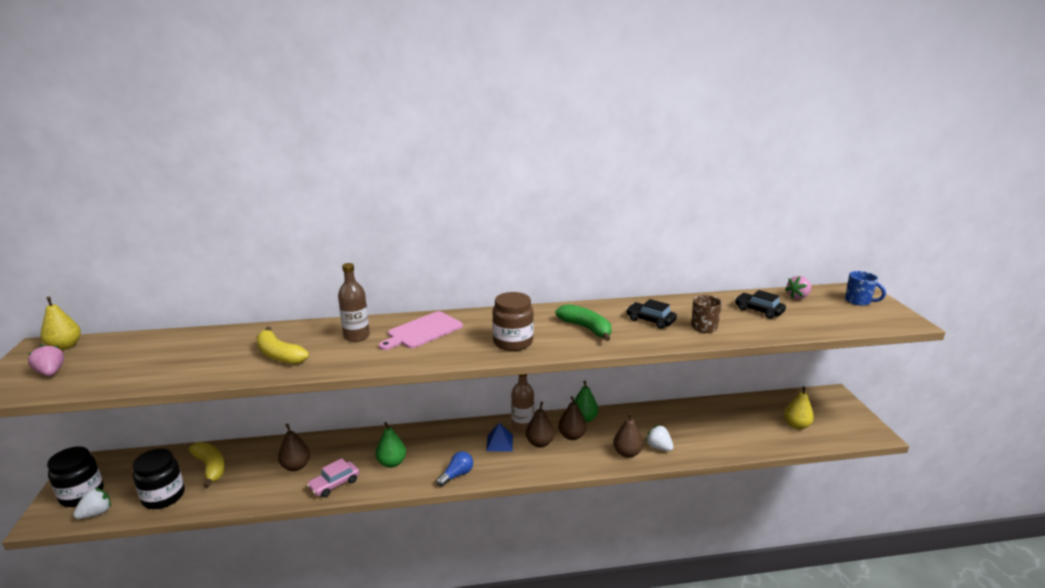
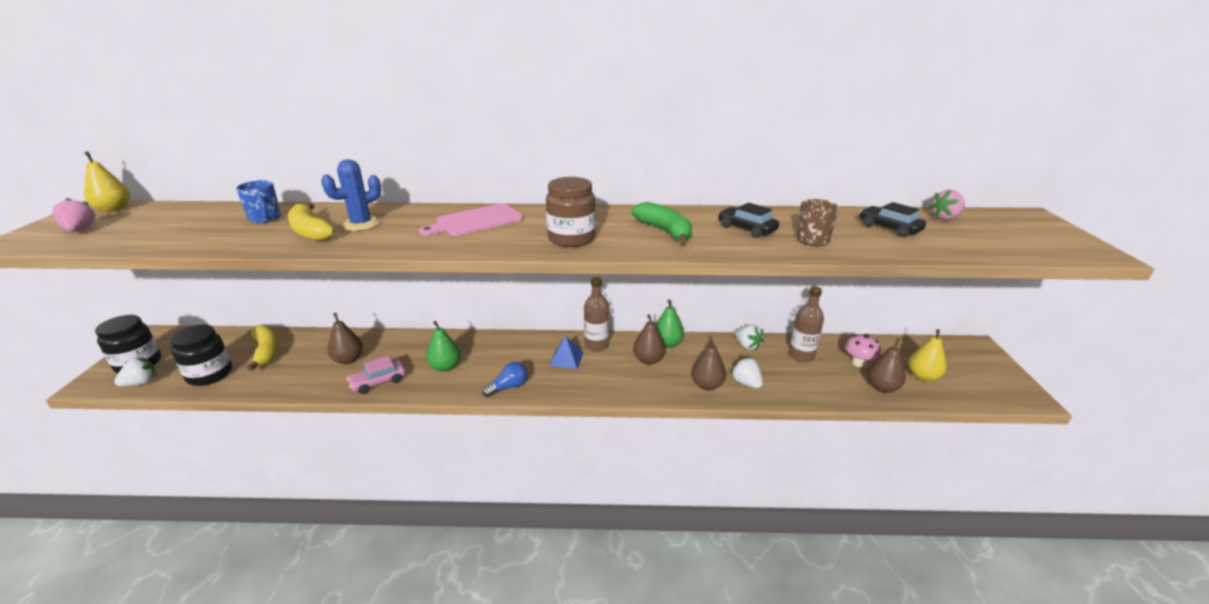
camera: 10 degrees right, 5 degrees up
(321, 343) = (361, 224): none -> blue cactus
(356, 336) = (402, 221): brown bottle -> brown bottle (801, 356)
(540, 443) = (610, 364): brown pear -> brown pear (882, 387)
(652, 413) = (747, 346): none -> white strawberry
(745, 419) = (858, 363): none -> pink mushroom
(858, 301) = (1028, 227): blue mug -> blue mug (265, 219)

